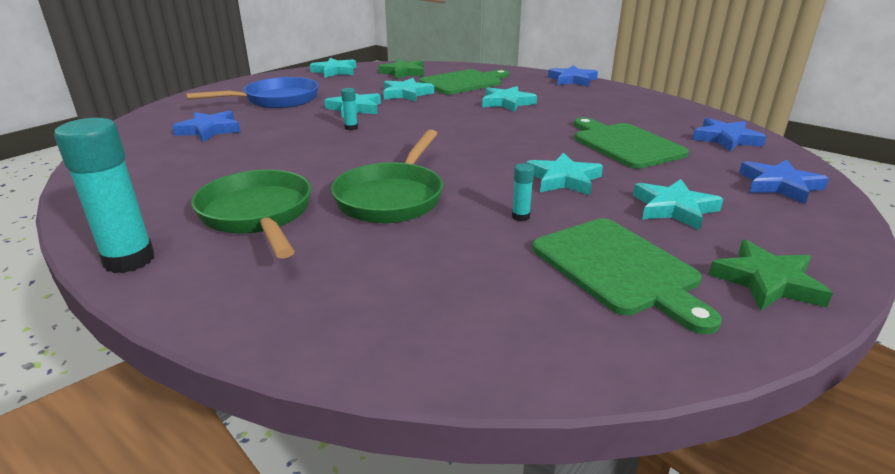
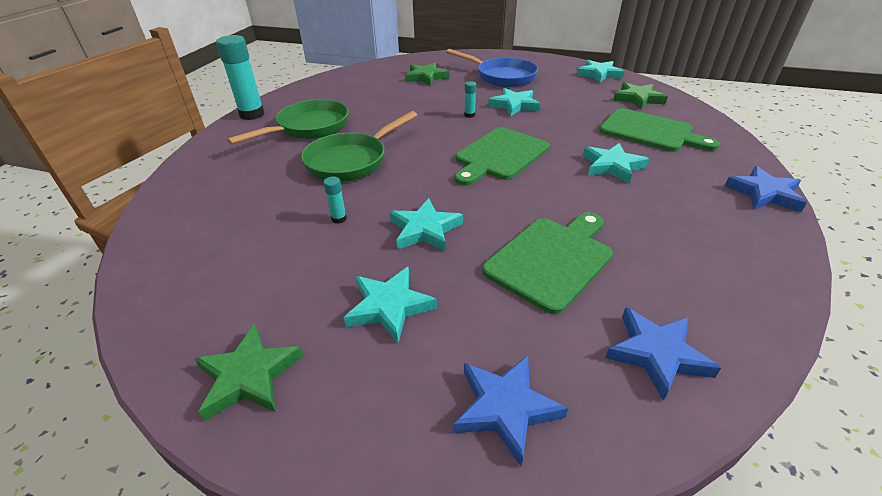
camera: 70 degrees right, 10 degrees up
(209, 130) = (426, 77): blue star -> green star
(392, 197) = (351, 161): green pan -> green pan turned 45 degrees counterclockwise
(406, 94) = (576, 115): turquoise star -> none
(618, 268) = (262, 279): green cutting board -> green cutting board (499, 155)

